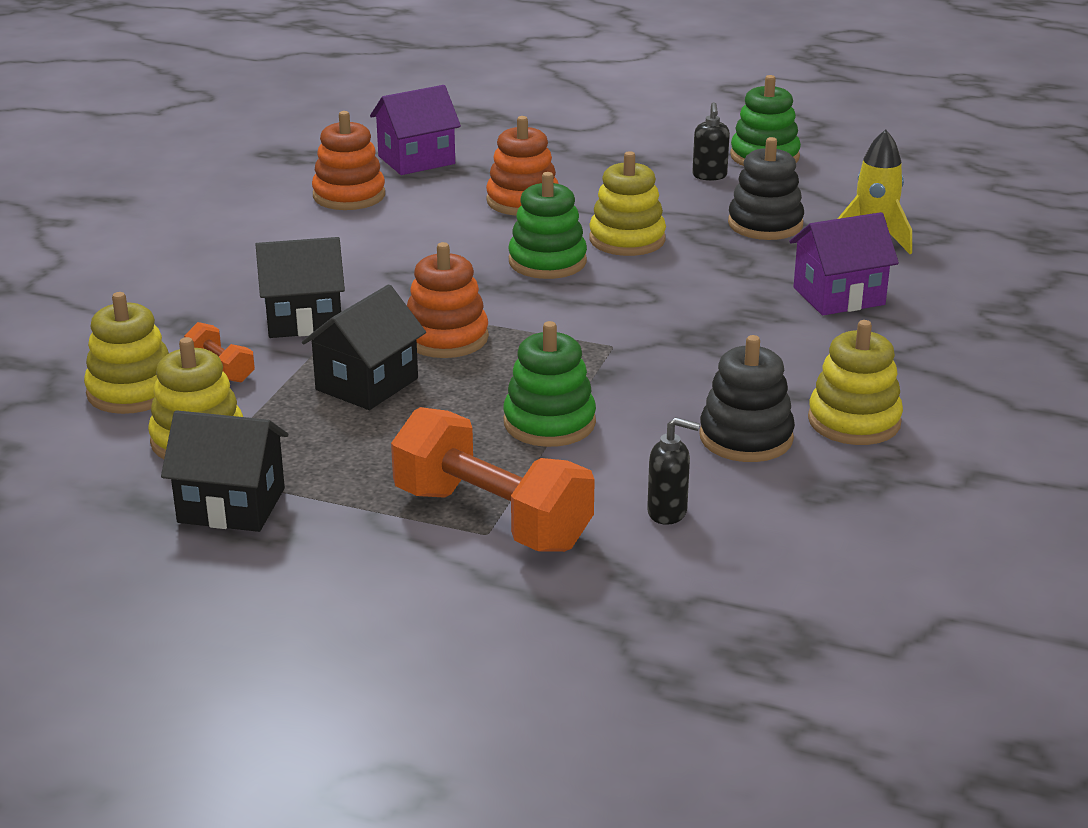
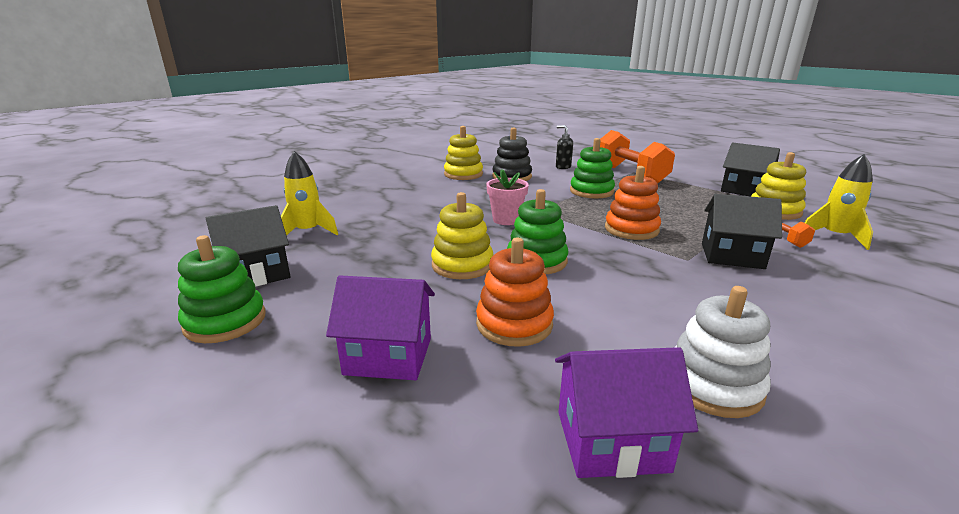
camera: 155 degrees left, 5 degrees down
(132, 391) = (834, 236): yellow stacking toy -> yellow rocket
(349, 195) = (713, 385): orange stacking toy -> white stacking toy
(367, 384) = (683, 217): black house -> black house (257, 274)
(642, 316) = (506, 220): none -> pink flower pot
(709, 176) = (312, 310): black soap dispenser -> none
(765, 224) = (351, 255): black stacking toy -> none
(839, 296) = (388, 210): purple house -> purple house (388, 356)

